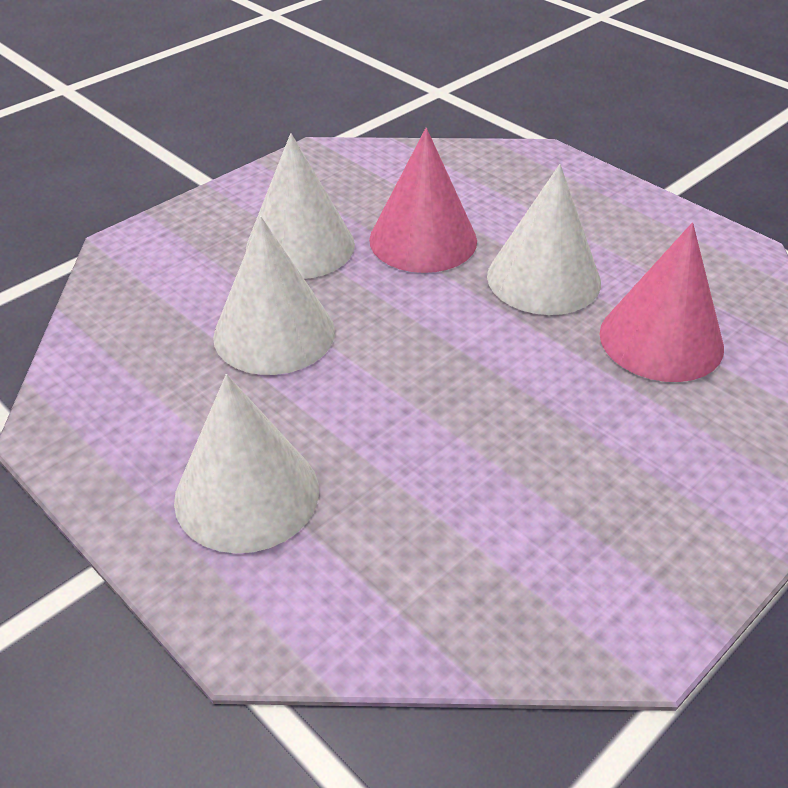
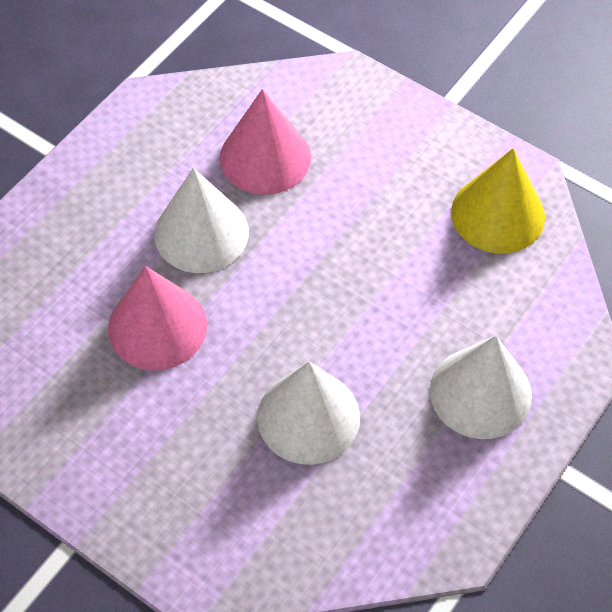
camera: 100 degrees left, 15 degrees up
(300, 246) = (180, 425): white cone -> none
(552, 578) = (498, 214): none -> yellow cone

